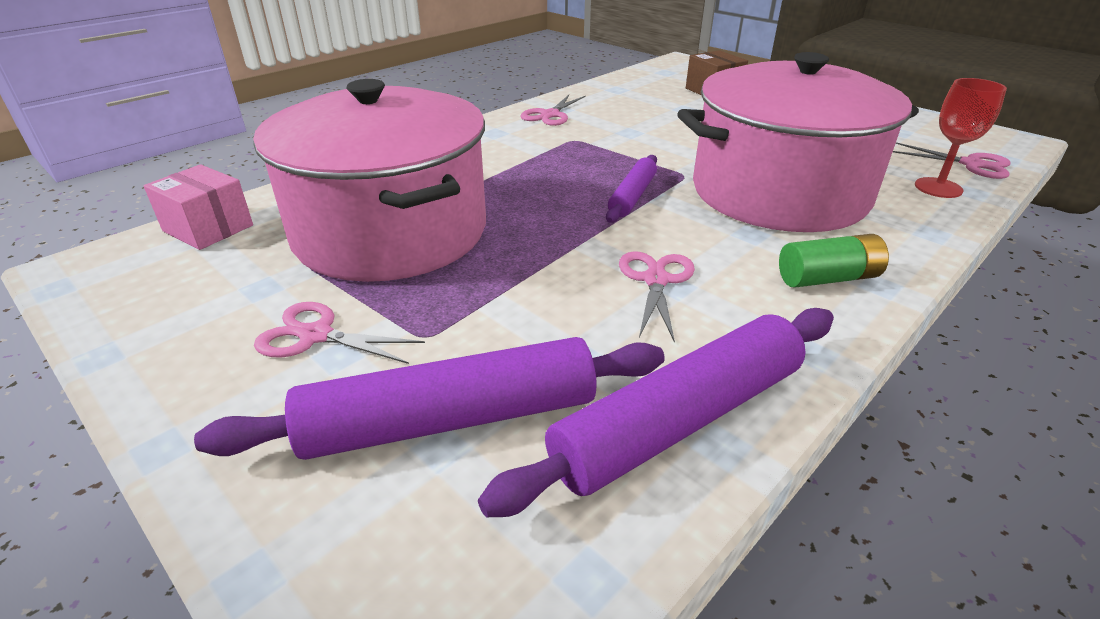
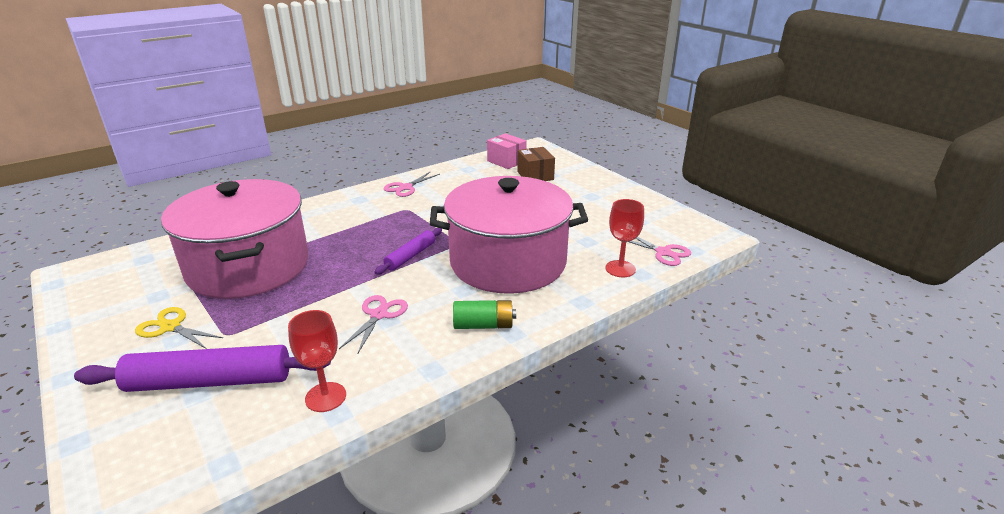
camera: 10 degrees right, 5 degrees down
(208, 228) = (149, 254): pink box -> pink box (506, 161)
(316, 335) = (170, 327): pink scissors -> yellow scissors
(678, 419) = (325, 397): purple rolling pin -> red goblet

